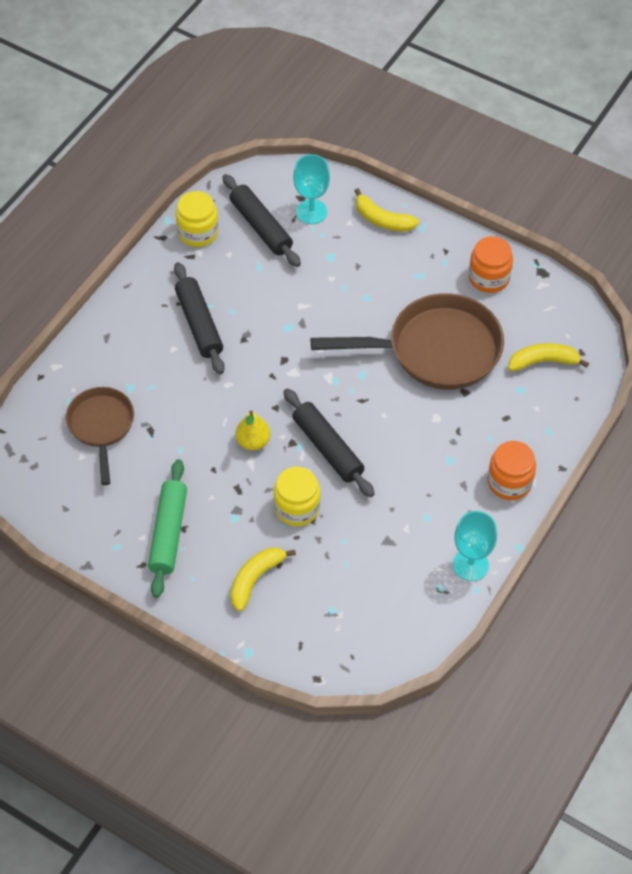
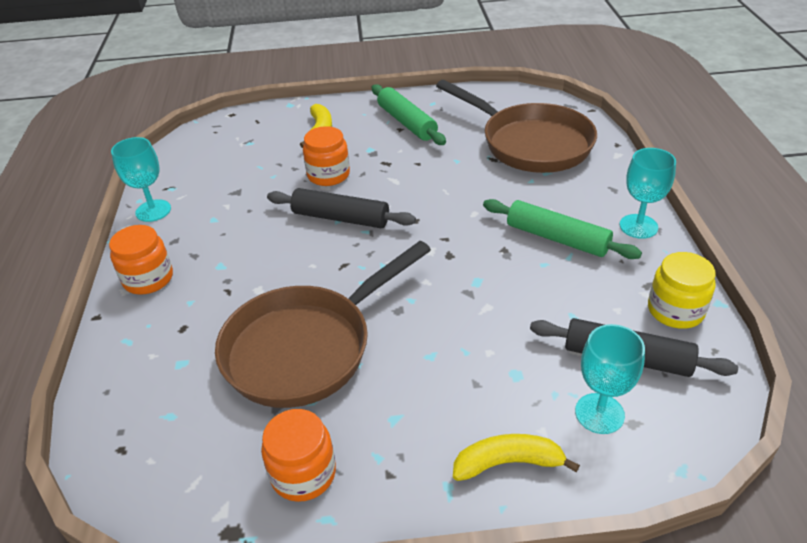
camera: 145 degrees right, 15 degrees down
(101, 426) = (530, 143): brown pan -> brown pan, size x1.69
(136, 296) = (638, 226): none -> turquoise goblet
(199, 324) = (557, 238): black rolling pin -> green rolling pin
(253, 442) = (407, 191): yellow pear -> none
(297, 508) = (328, 175): yellow jar -> orange jar
(543, 361) = (168, 408): yellow banana -> none

